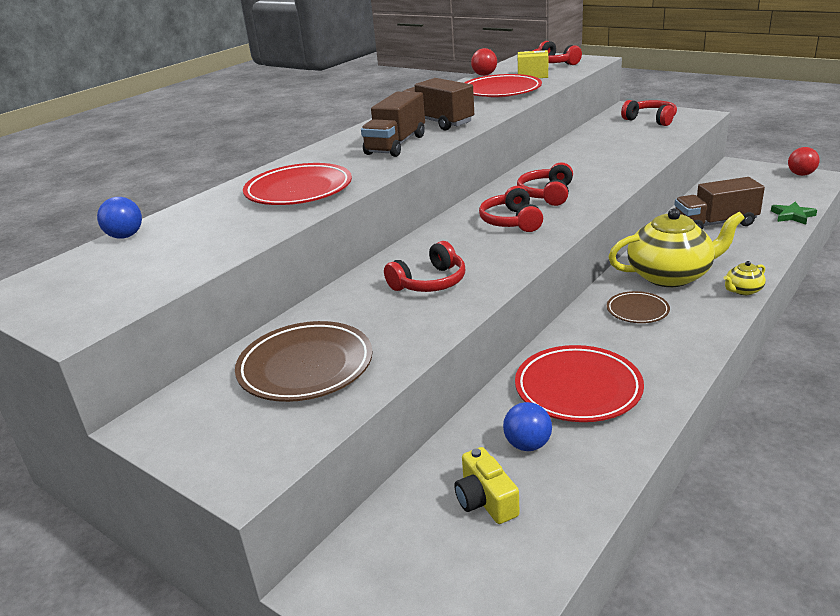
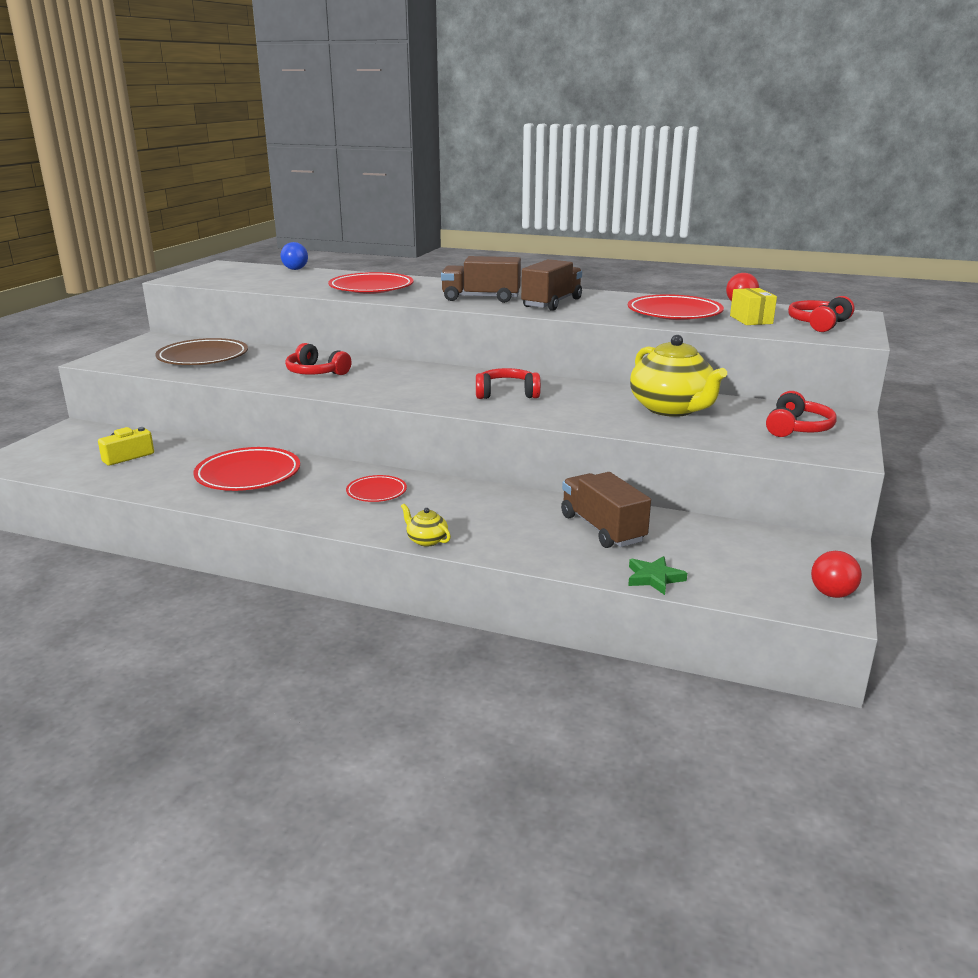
camera: 70 degrees right, 5 degrees down
(511, 221) = (437, 386): red headphones -> none
(527, 445) = (181, 463): blue ball -> none
(637, 310) = (376, 492): brown plate -> red plate
(670, 276) = (453, 505): yellow teapot -> yellow teapot (672, 409)

